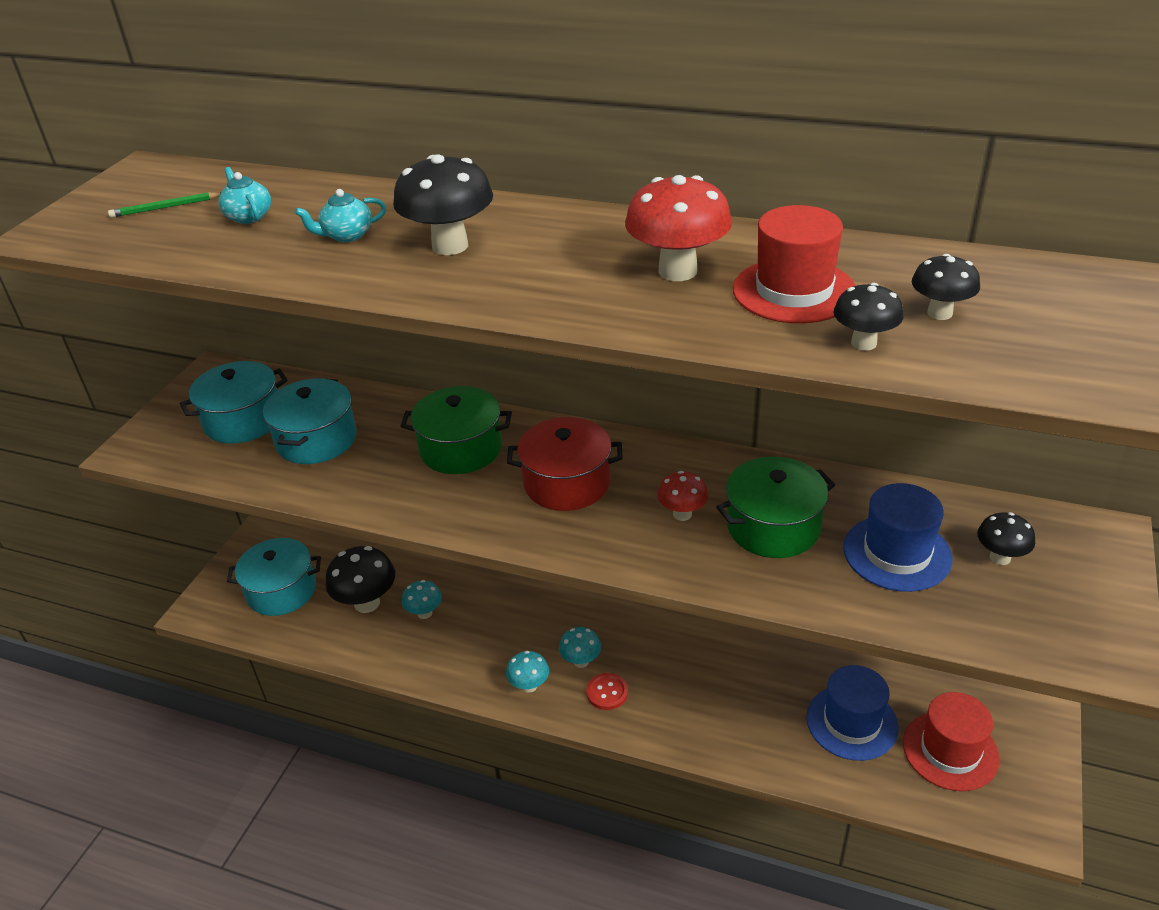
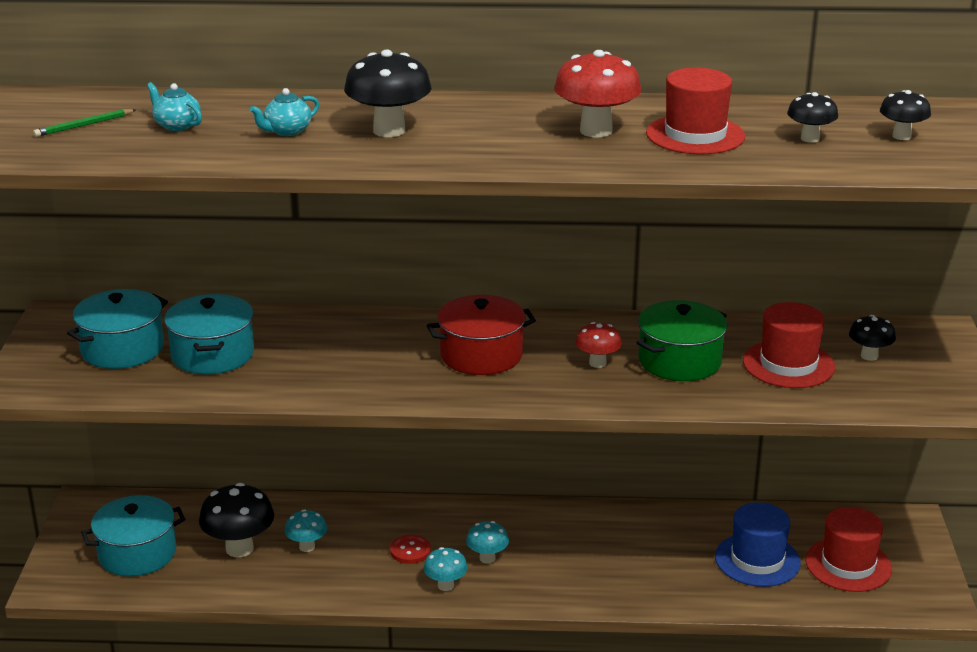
camera: 20 degrees left, 10 degrees down
(461, 449) = (364, 343): green pot -> none
(607, 692) = (524, 577): red button -> red button (410, 551)
(863, 343) = (766, 161): black mushroom -> black mushroom (901, 136)
(897, 553) = (788, 364): blue hat -> red hat

